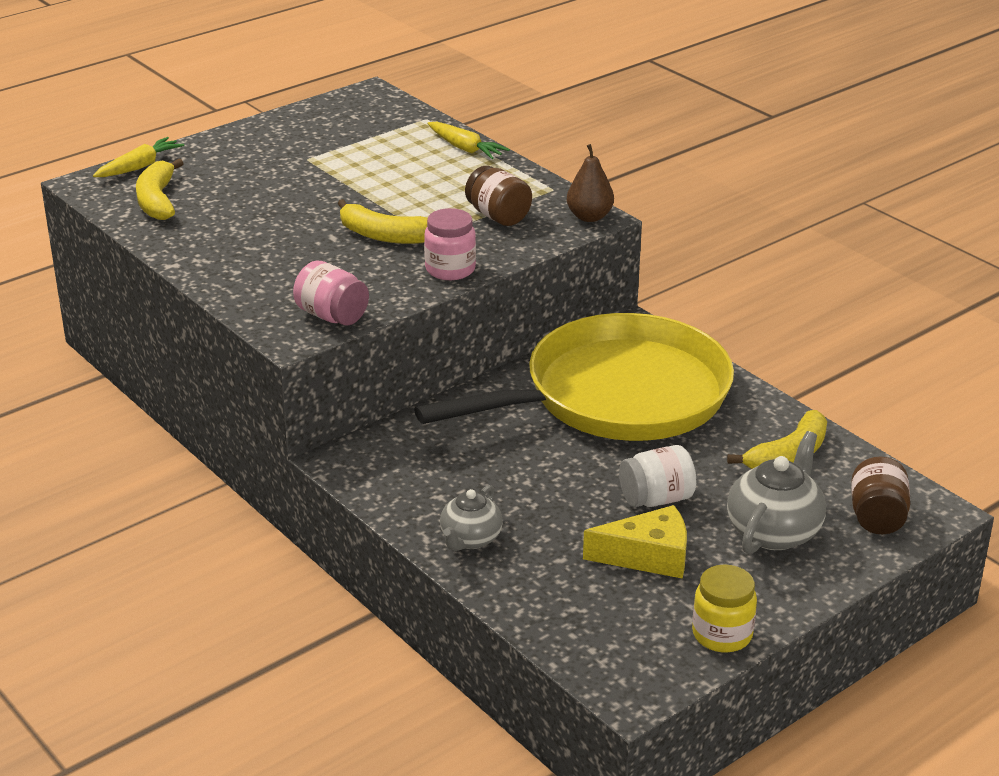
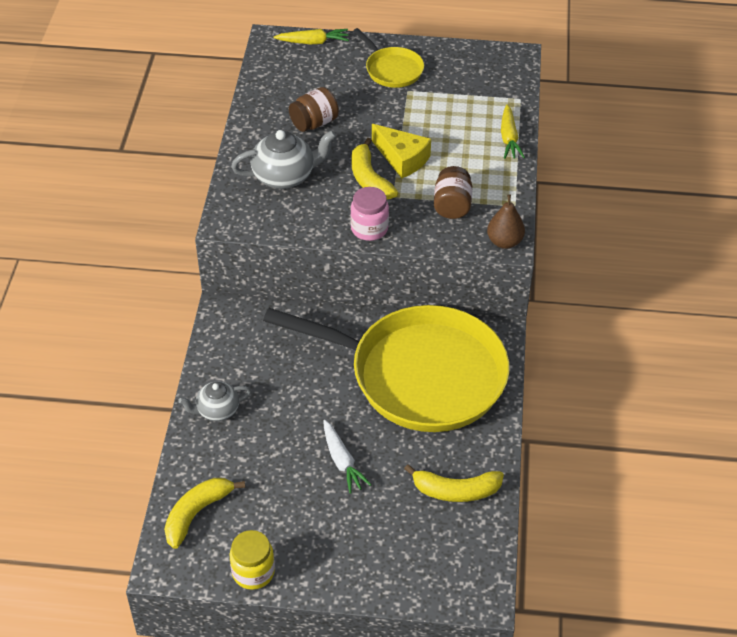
camera: 45 degrees right, 15 degrees up
(157, 200) = (289, 75): yellow banana -> yellow banana (197, 513)
(263, 151) = (392, 70): none -> yellow pan
(332, 316) = (264, 220): pink jar -> none
(648, 556) = (286, 493): yellow cheese -> yellow cheese (402, 159)
(656, 499) = (342, 461): white jar -> white carrot
(774, 531) = (373, 533): grey teapot -> grey teapot (284, 176)
(877, 517) = (443, 572): brown jar -> brown jar (314, 123)

